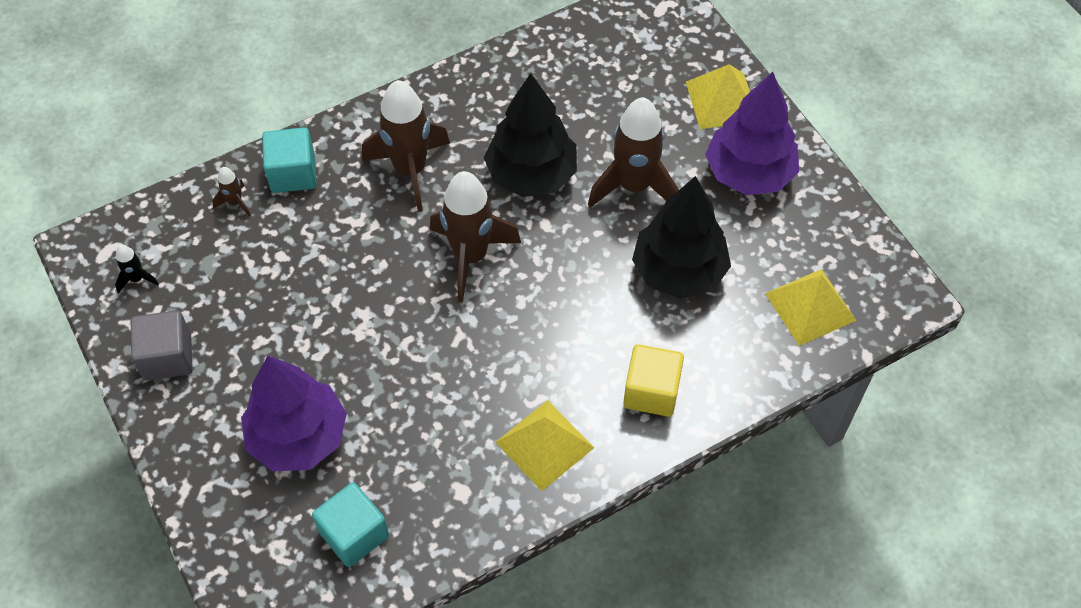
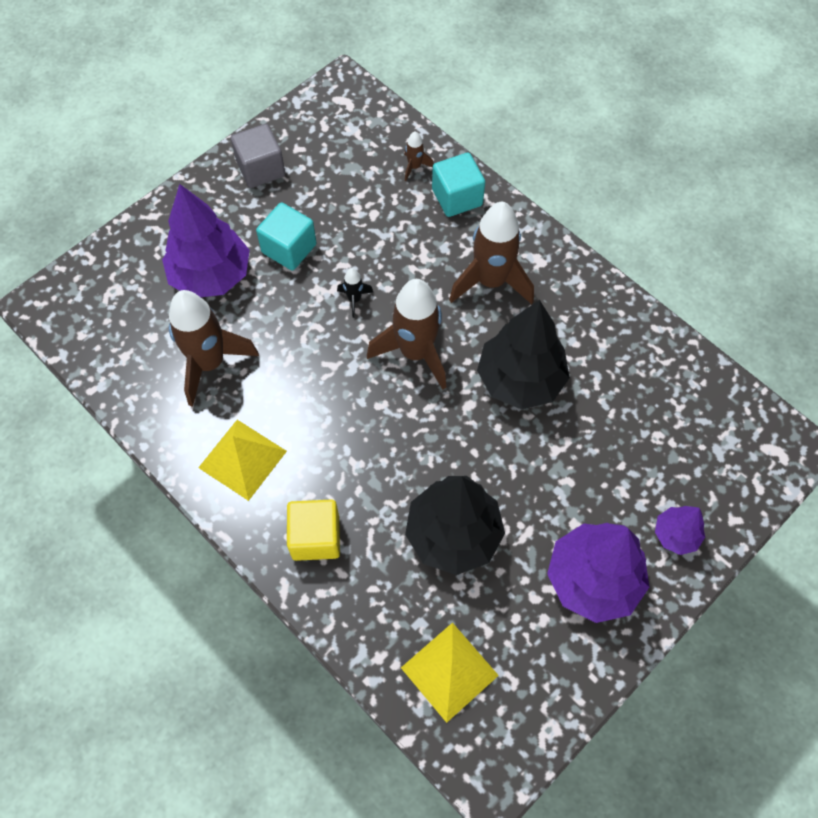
camera: 75 degrees right, 5 degrees up
(137, 279) = (324, 127): black rocket -> black rocket (354, 299)
(354, 534) = (135, 338): turquoise cube -> turquoise cube (289, 248)
(634, 186) = (538, 472): brown rocket -> brown rocket (210, 363)
(722, 100) = (676, 535): yellow pyramid -> purple tree

